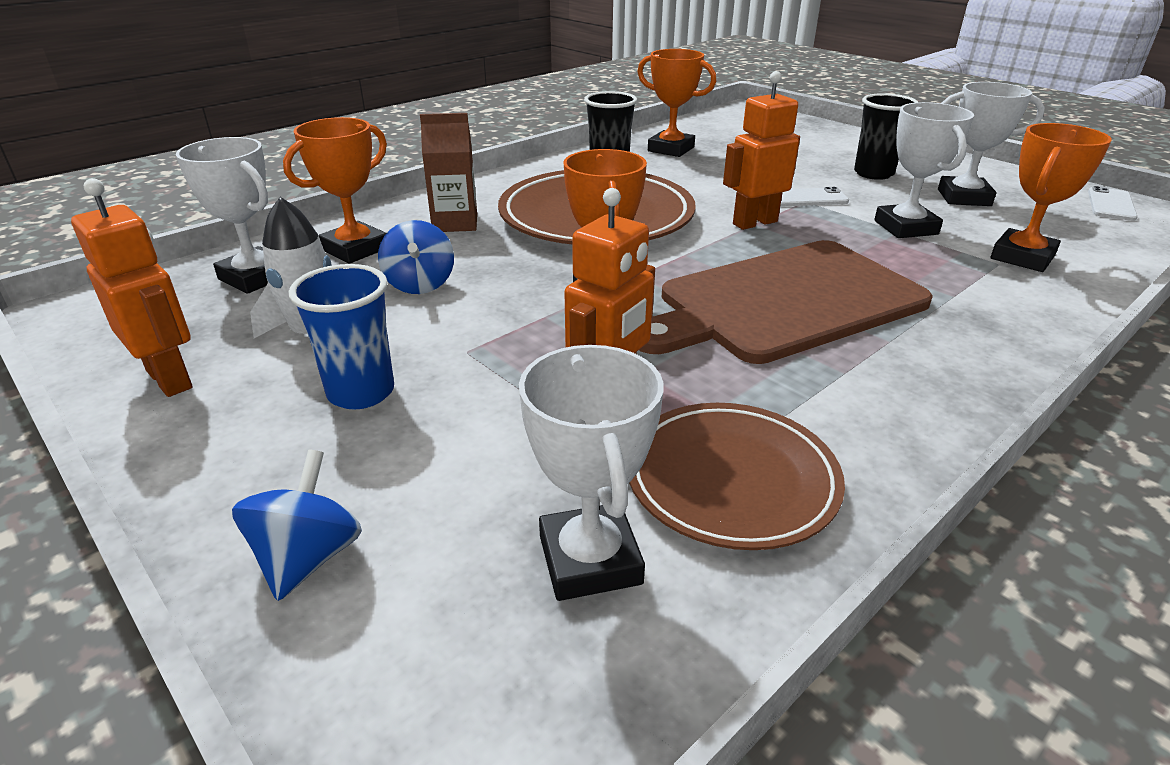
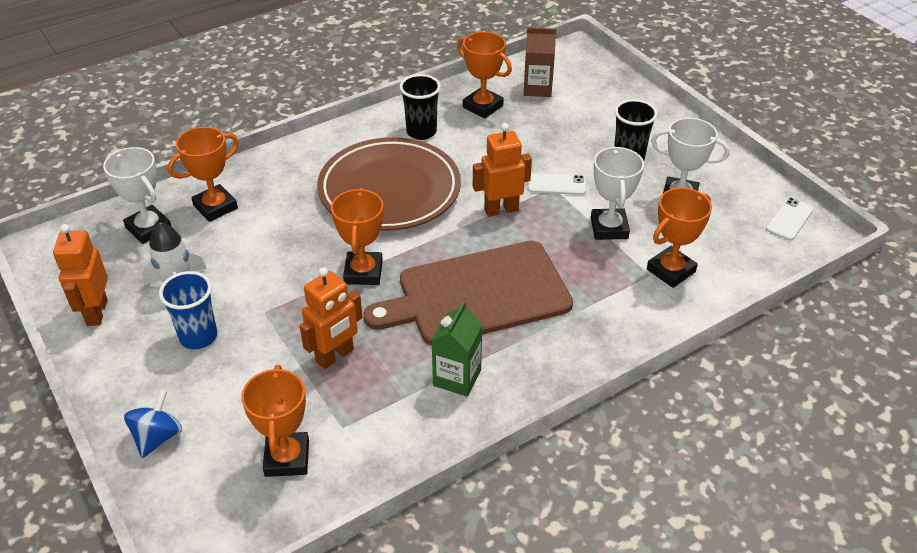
camera: 10 degrees right, 10 degrees up
(170, 379) = (96, 312): orange robot -> orange robot turned 150 degrees counterclockwise
(420, 284) = (250, 248): blue spinning top -> none
(455, 223) = (288, 185): brown carton -> brown carton (537, 88)
(590, 560) = (287, 458): white trophy -> orange trophy
(731, 480) = (376, 424): brown plate -> none
(826, 399) = (457, 377): none -> green carton

